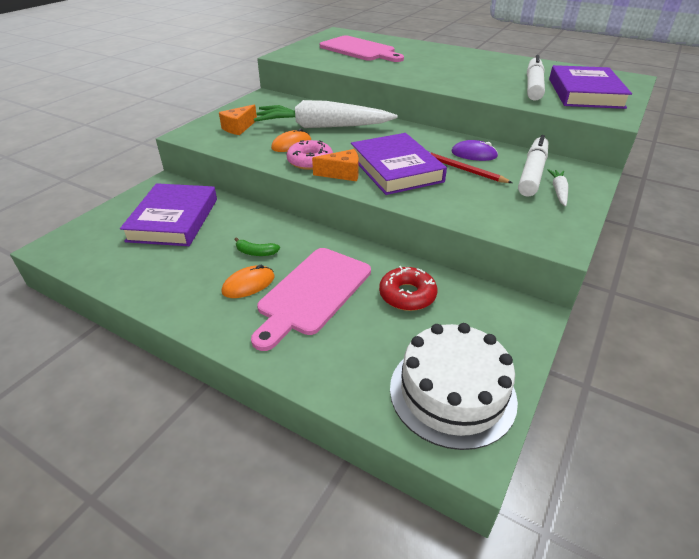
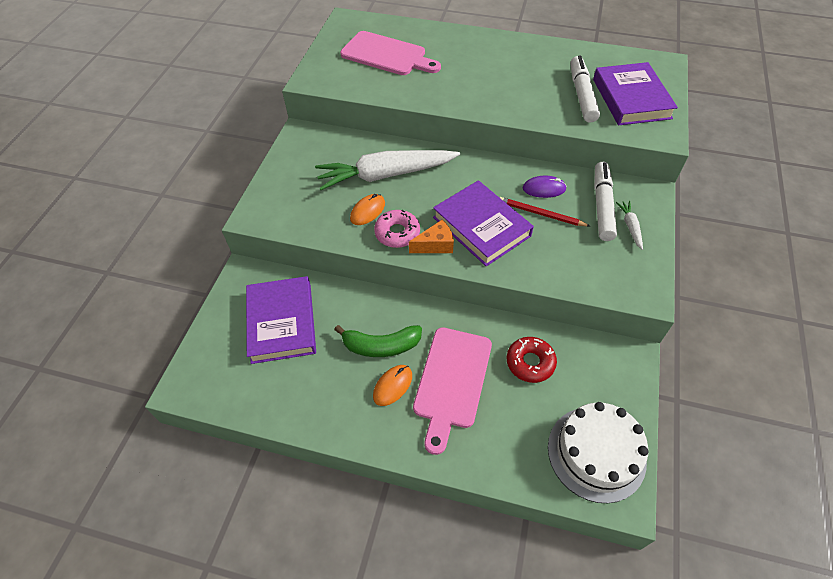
camera: 15 degrees left, 15 degrees up
(238, 128) = (300, 194): orange cheese -> none
(256, 252) = (381, 346): green banana -> green banana, size x1.90

